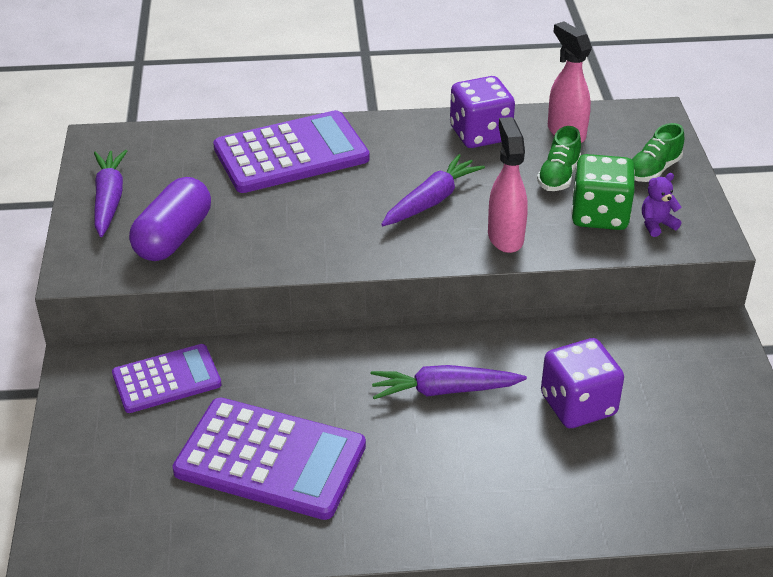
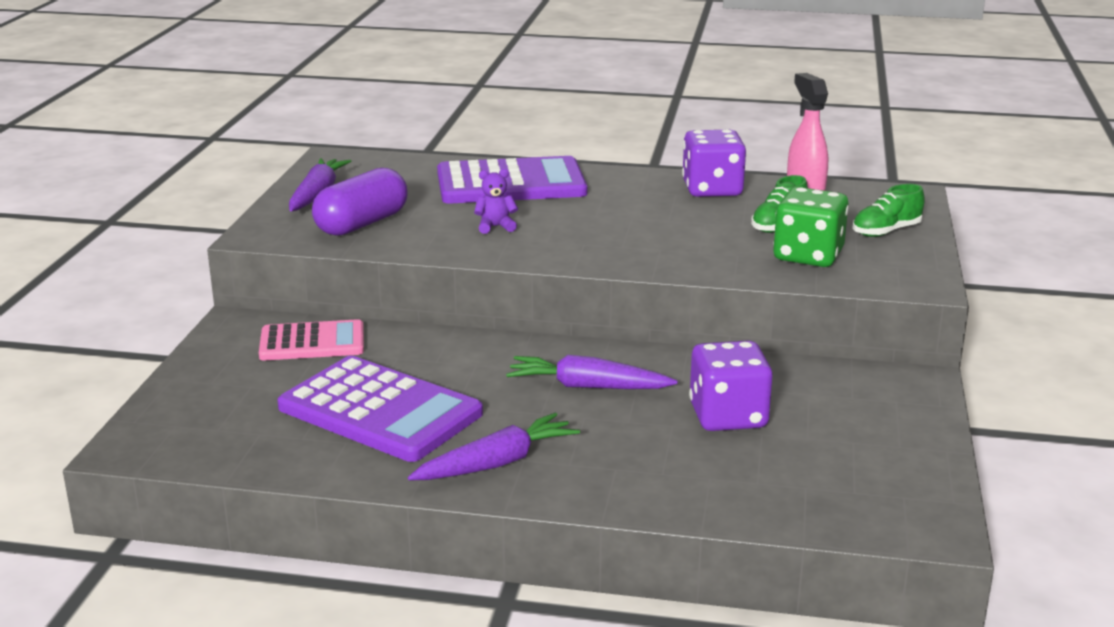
camera: 15 degrees right, 15 degrees down
(166, 379) = (312, 342): purple calculator -> pink calculator
(431, 201) = (633, 227): purple carrot -> purple carrot (496, 463)
(505, 237) = (696, 259): pink spray bottle -> none
(656, 224) = (868, 269): purple teddy bear -> purple teddy bear (495, 227)

